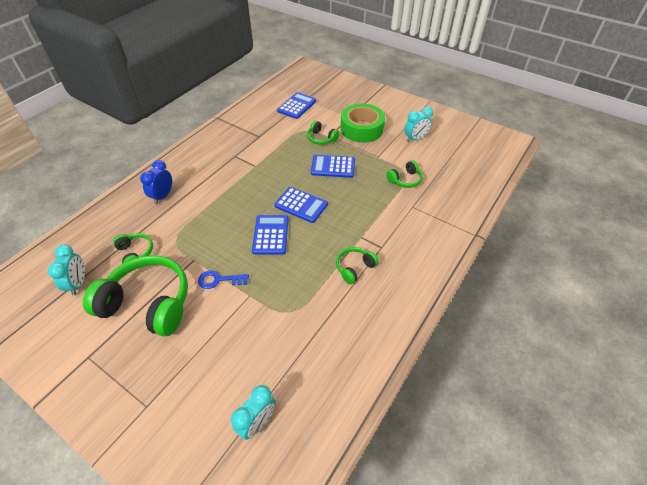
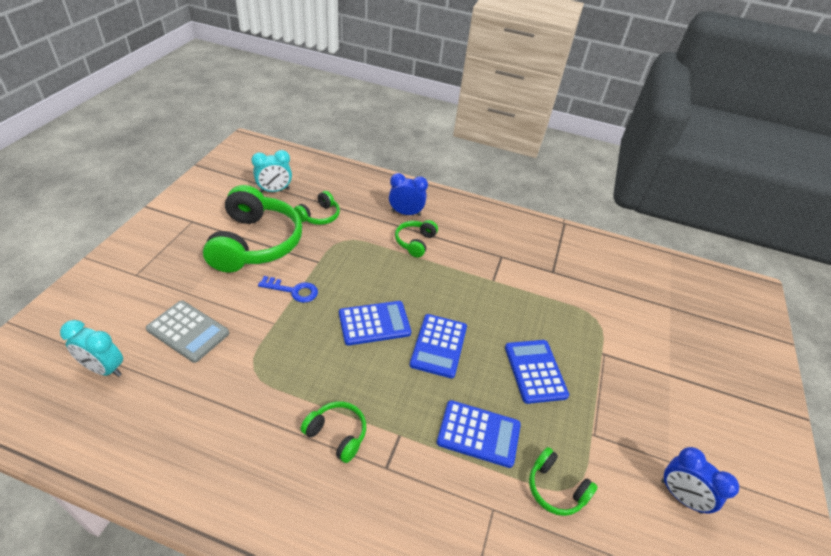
camera: 70 degrees right, 5 degrees down
(219, 280) = (293, 290): blue key -> blue key turned 120 degrees clockwise
(237, 357) = (188, 331): none -> grey calculator
(297, 106) = (647, 299): blue calculator -> blue calculator (478, 433)
(321, 138) = (591, 344): green headphones -> green headphones (415, 242)
(362, 129) = (651, 398): green tape -> none
(415, 139) = (680, 496): turquoise clock -> blue clock

